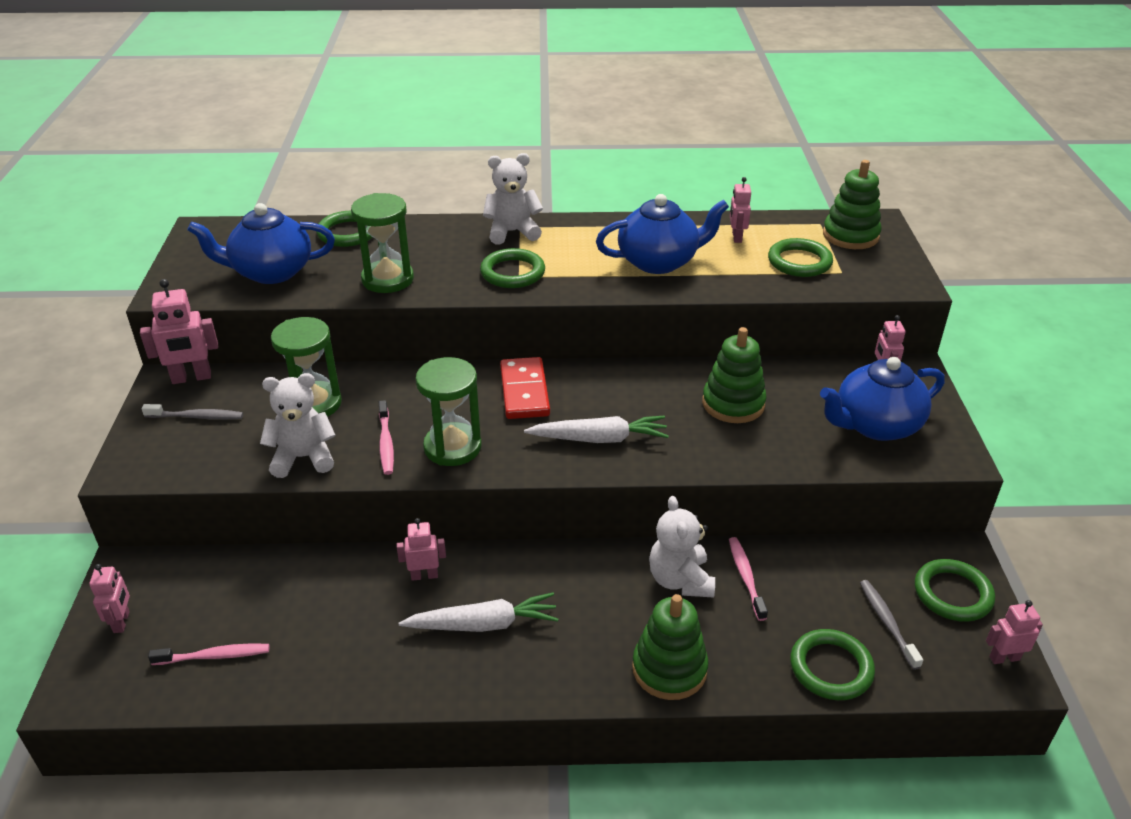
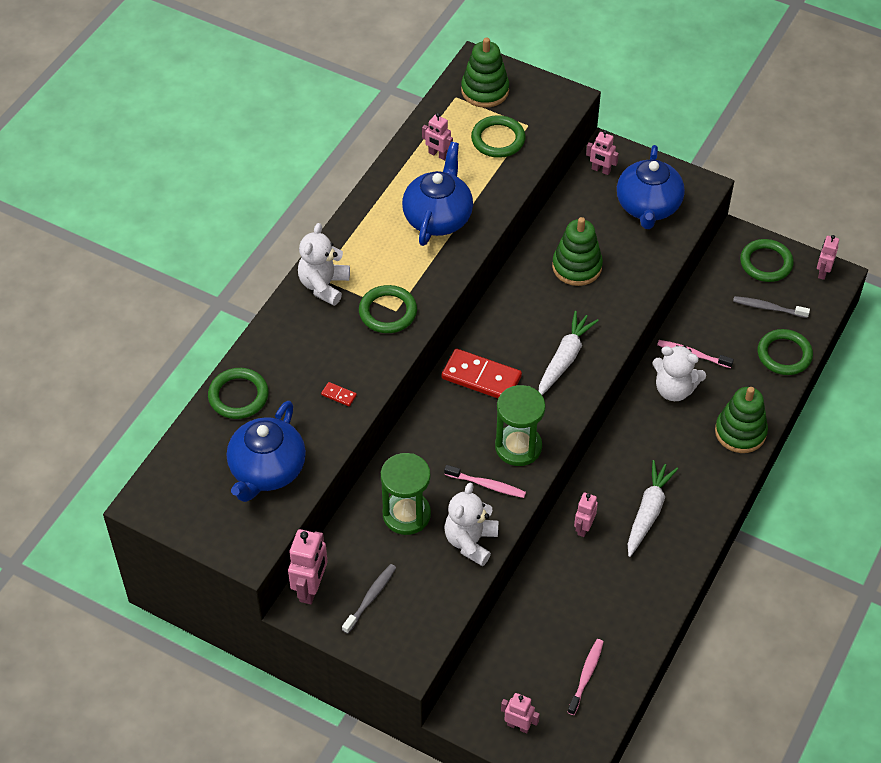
camera: 60 degrees left, 15 degrees up
(387, 279) = (339, 395): green hourglass -> red domino

